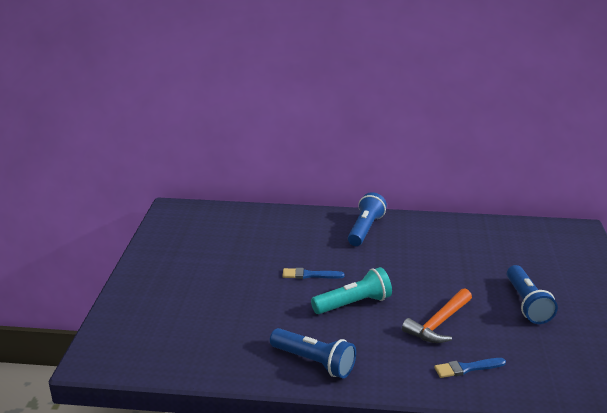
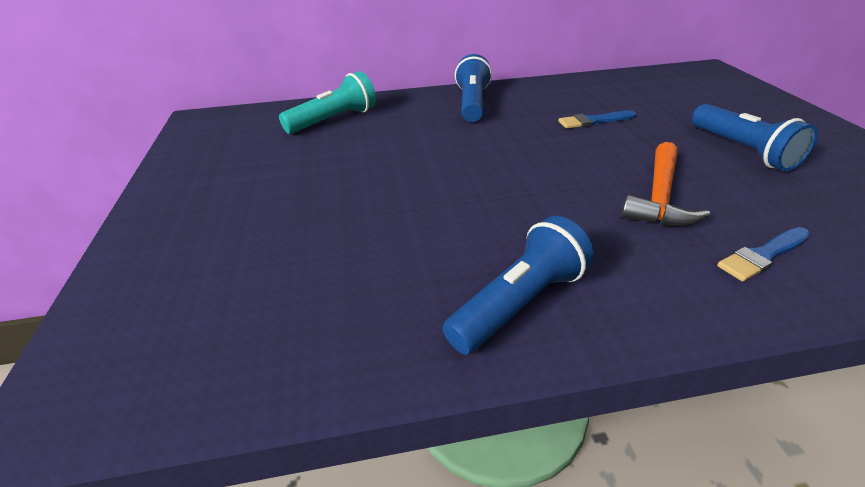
camera: 15 degrees left, 10 degrees up
(309, 275) = (431, 166): blue brush -> blue brush (594, 121)
(314, 362) = (518, 302): blue flashlight -> blue flashlight turned 60 degrees counterclockwise
(353, 304) = (519, 193): turquoise flashlight -> turquoise flashlight (334, 120)

